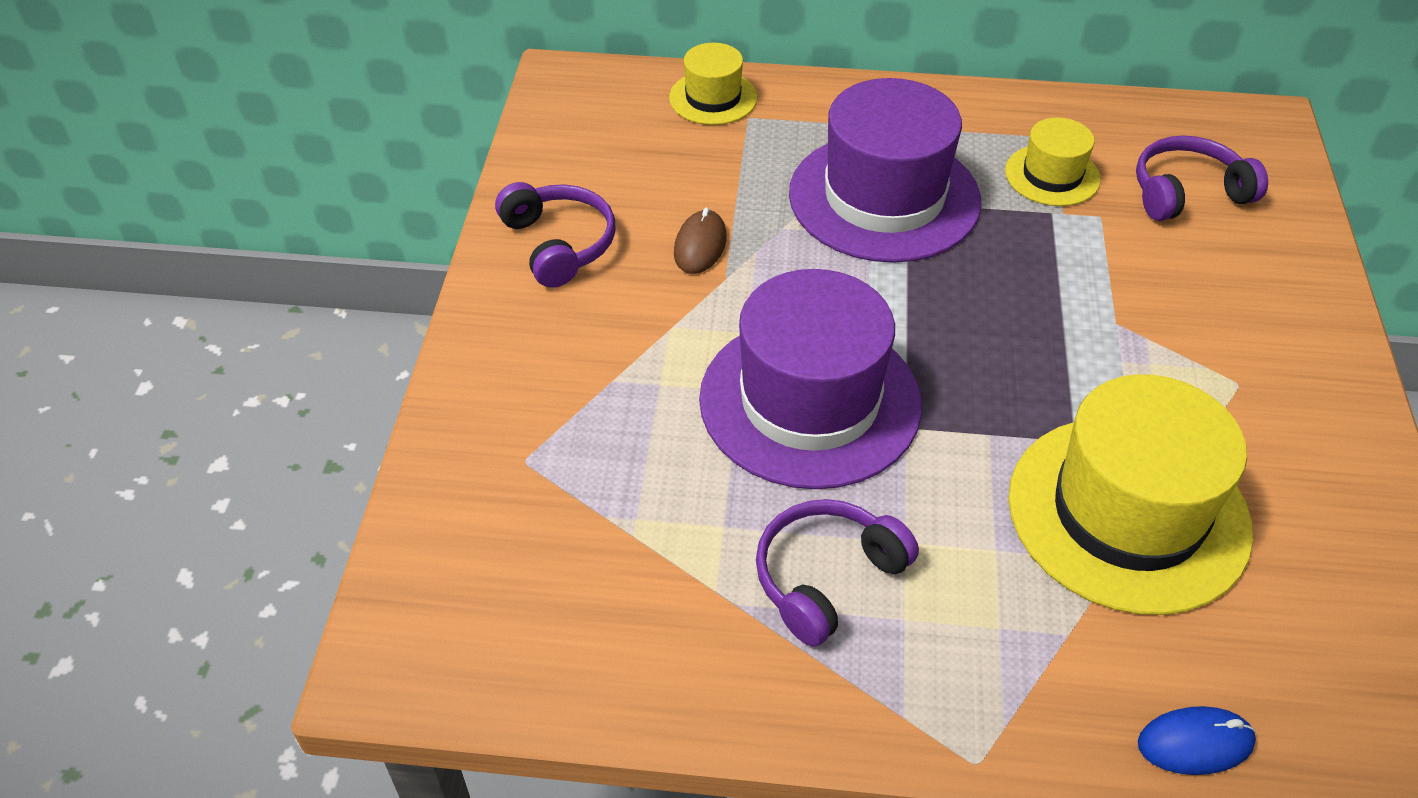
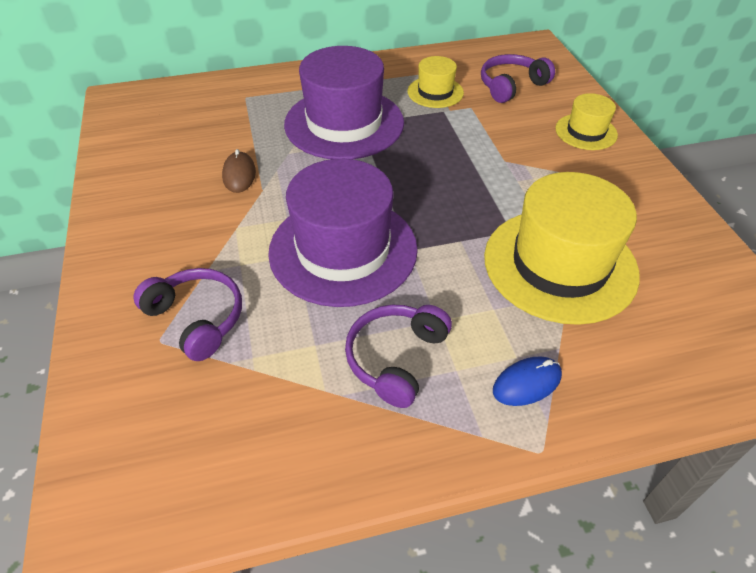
camera: 20 degrees left, 0 degrees up
(558, 244) = (143, 195): purple headphones -> purple headphones (197, 319)
(713, 98) = (219, 91): yellow hat -> yellow hat (586, 132)
(1195, 743) = (663, 392): blue mouse -> blue mouse (527, 383)

